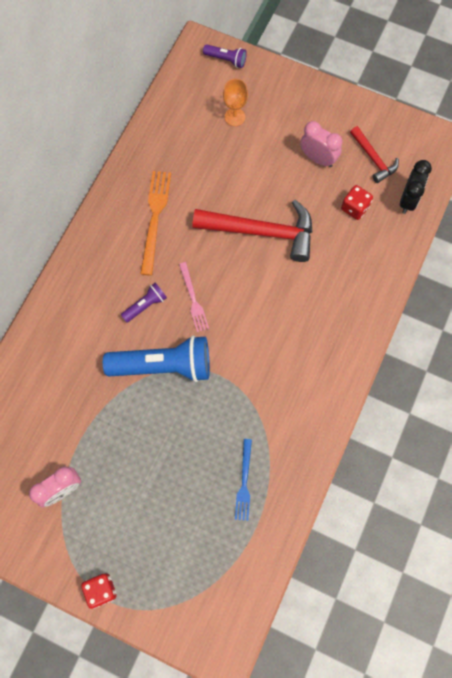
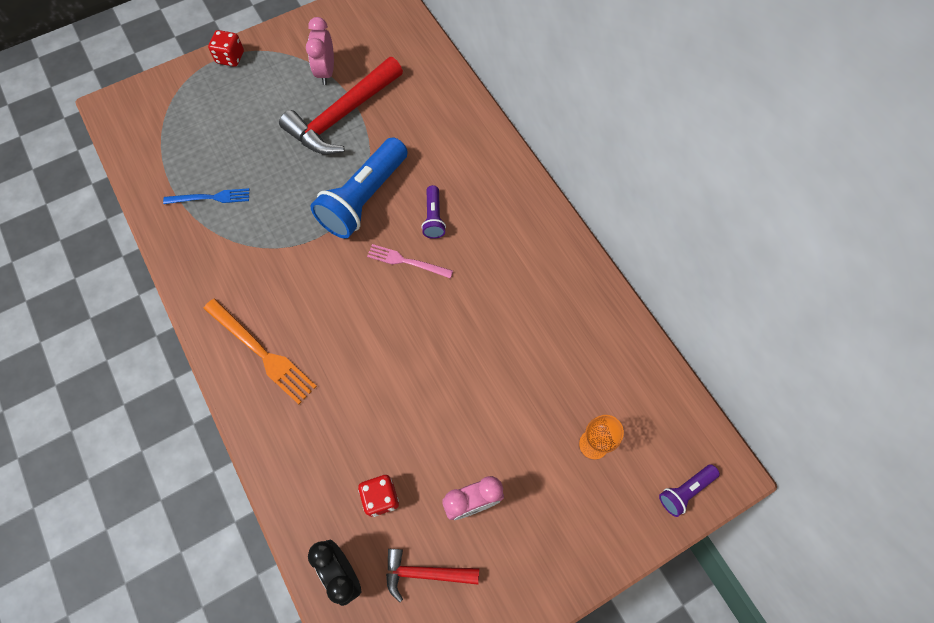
camera: 125 degrees right, 5 degrees down
(155, 218) = (521, 281): orange fork -> orange fork (261, 352)
(244, 482) = (210, 197): blue fork -> blue fork turned 135 degrees clockwise
(261, 232) = (428, 374): red hammer -> red hammer (342, 116)

